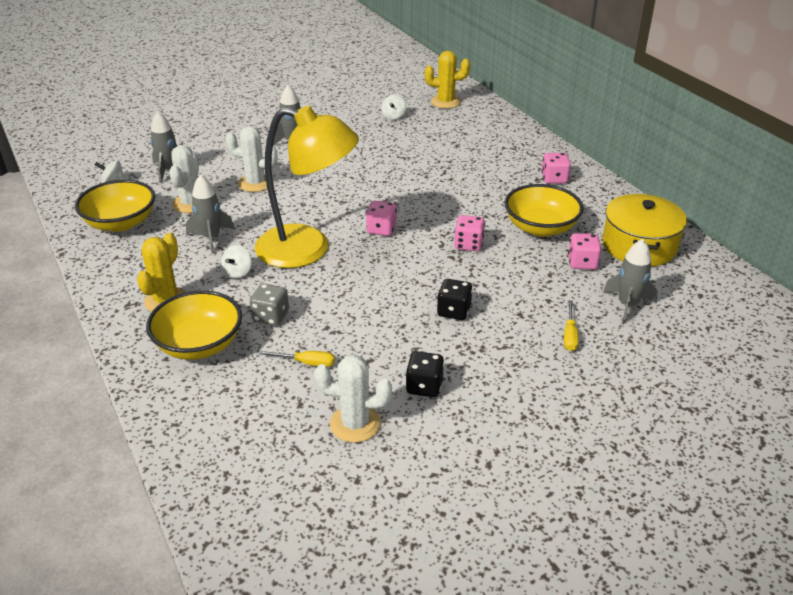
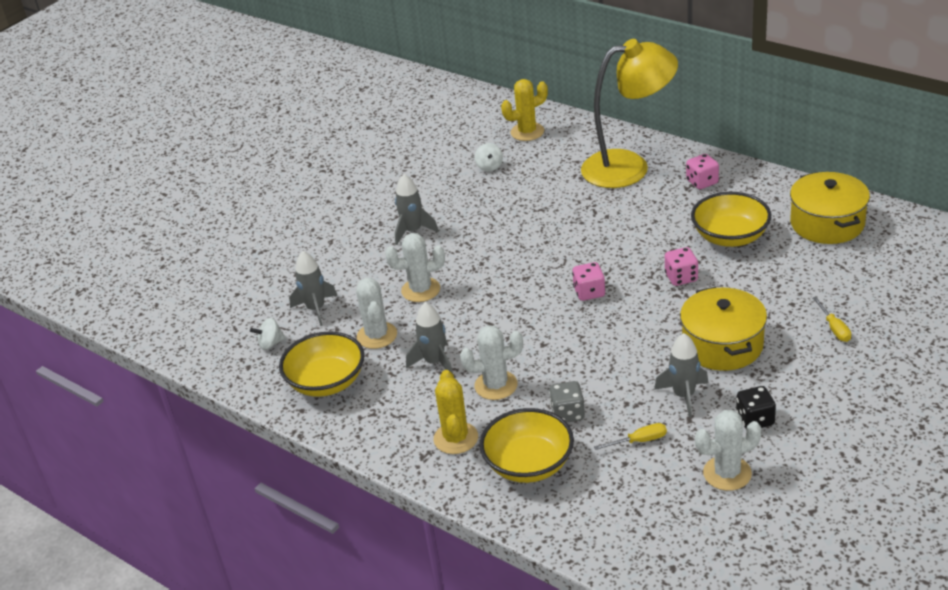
camera: 20 degrees left, 0 degrees up
(238, 272) = (496, 385): white spinning top -> white cactus
(308, 249) = (539, 338): yellow lamp -> yellow lamp (629, 167)
(453, 311) = (722, 345): black dice -> yellow pot
(582, 263) = (792, 258): pink dice -> none
(627, 305) = (859, 283): grey rocket -> grey rocket (684, 396)

